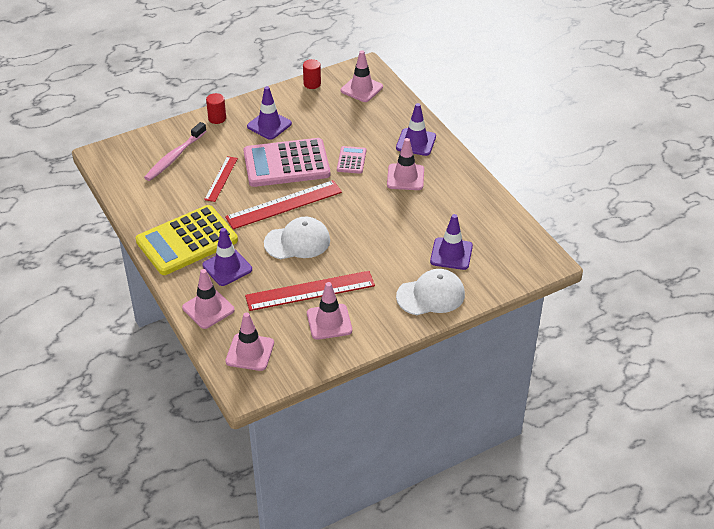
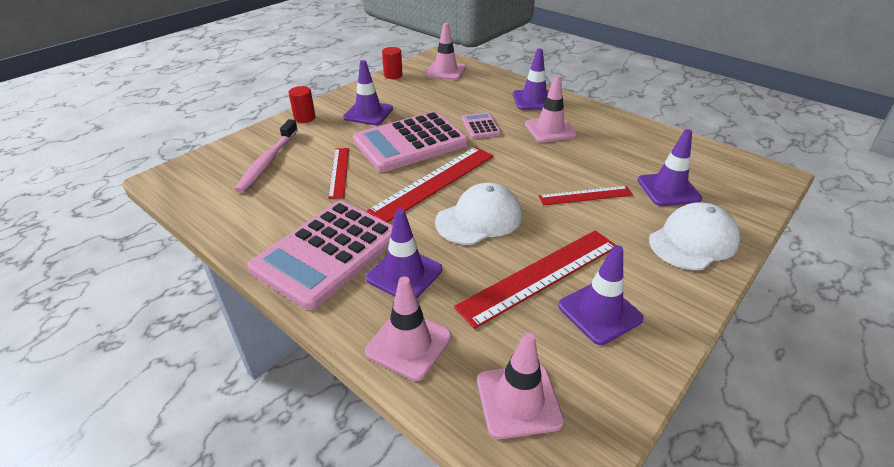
camera: 20 degrees left, 5 degrees down
(187, 241) = (327, 253): yellow calculator -> pink calculator
(329, 322) = (599, 312): pink traffic cone -> purple traffic cone
(385, 243) = (585, 195): none -> red ruler

